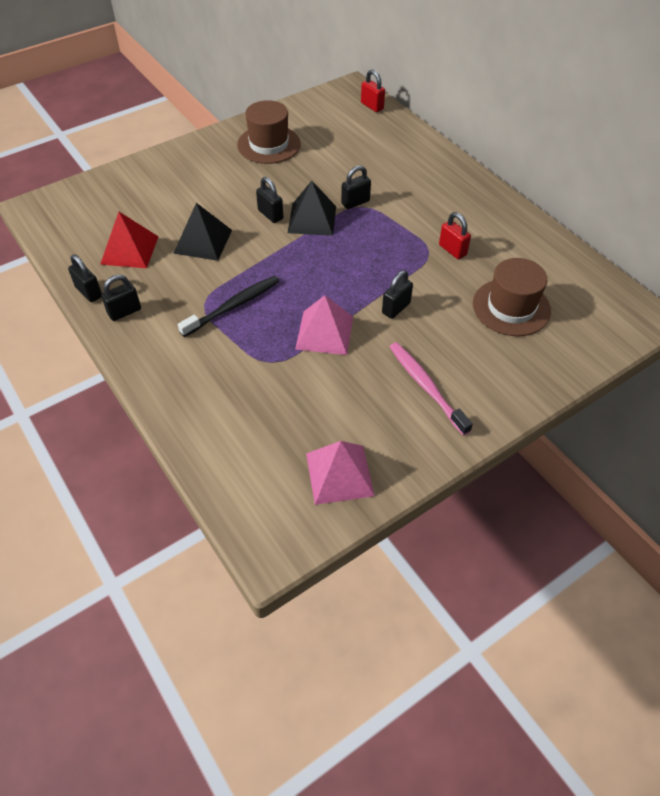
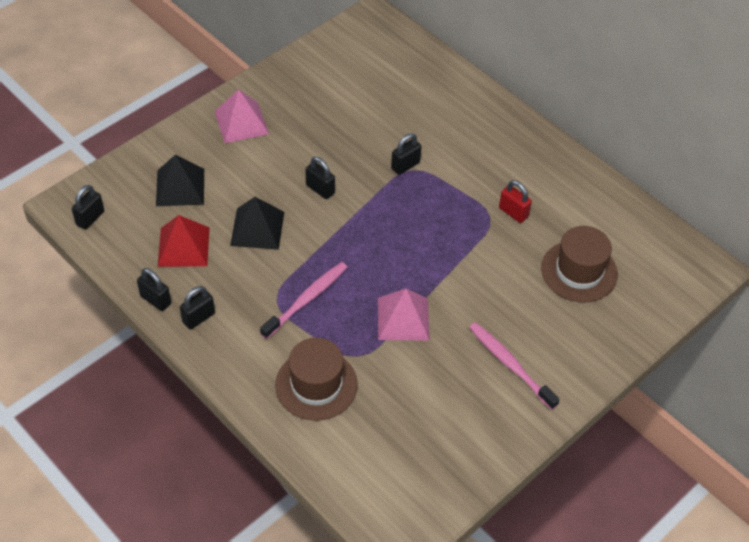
camera: 10 degrees left, 0 degrees up
(233, 306) = (306, 300): black toothbrush -> pink toothbrush
(269, 144) = (298, 101): brown hat -> brown hat (316, 385)
(312, 219) = (364, 190): black pyramid -> black pyramid (180, 187)
(339, 474) = (445, 461): pink pyramid -> pink pyramid (241, 122)
(372, 106) = (400, 40): red padlock -> none
(396, 308) = (468, 284): black padlock -> black padlock (90, 218)

